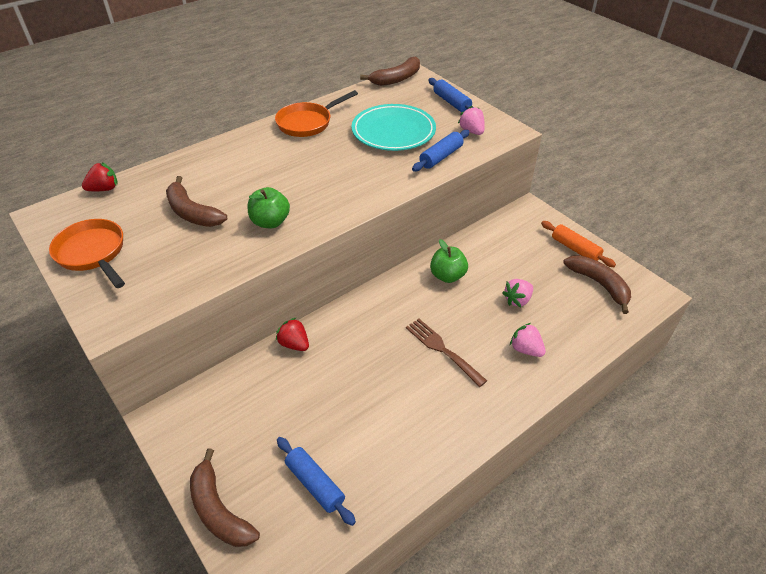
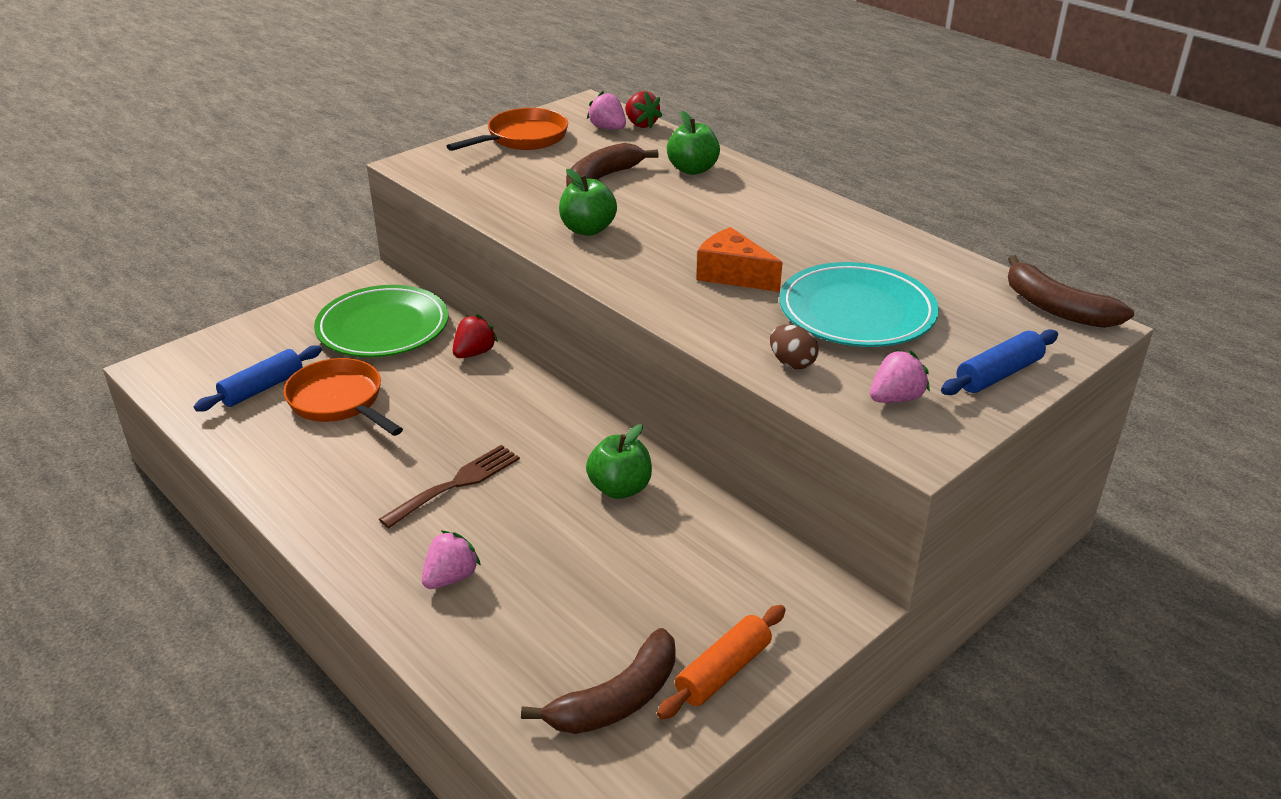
camera: 85 degrees right, 10 degrees down
(196, 171) = (692, 169): none -> green apple
(219, 510) = (250, 331): brown banana -> none
(243, 404) = (383, 328): none -> green plate
(307, 123) = (849, 233): orange pan -> orange pan (339, 401)
(346, 167) = (733, 275): none -> orange cheese
(441, 157) = (792, 363): blue rolling pin -> brown egg
(517, 300) = (566, 573): pink strawberry -> pink strawberry (608, 128)

